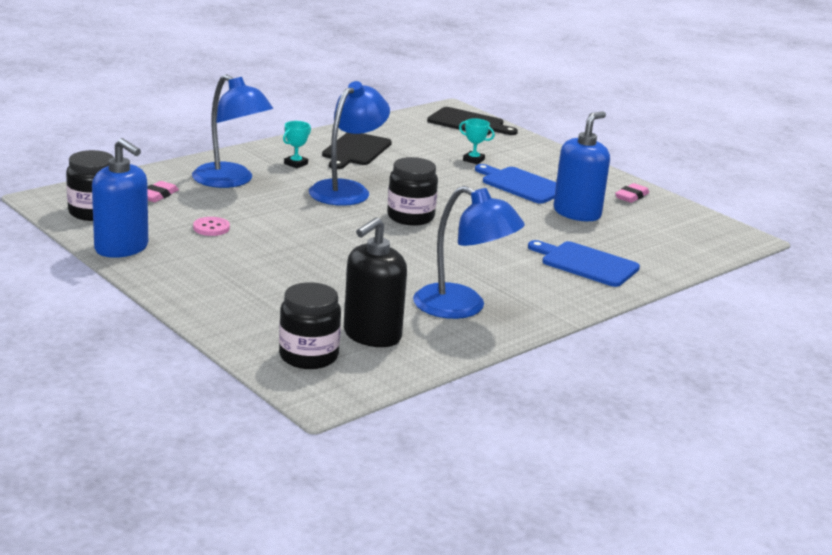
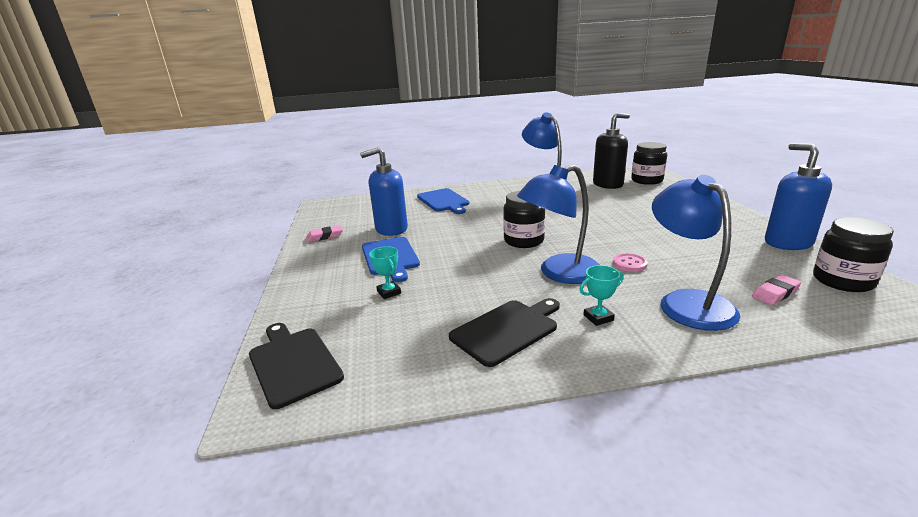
camera: 145 degrees left, 0 degrees up
(211, 228) = (707, 251): pink button -> pink button (629, 264)

